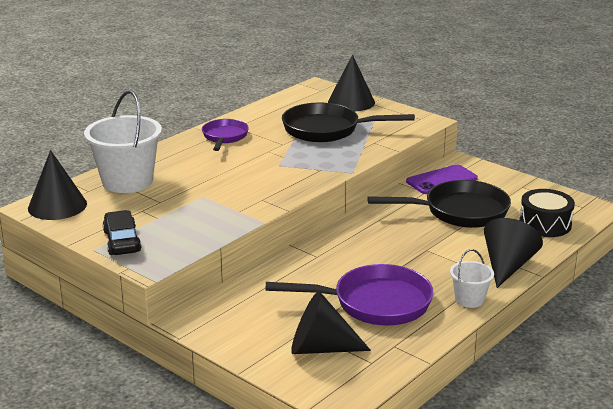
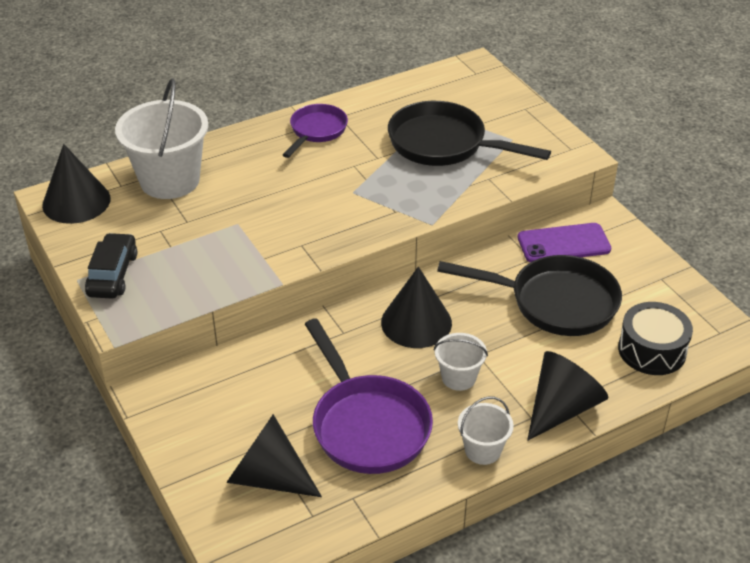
camera: 20 degrees right, 15 degrees up
(351, 102) = (501, 102): black cone -> black cone (416, 322)
(374, 303) = (367, 425): purple pan -> purple pan turned 45 degrees clockwise
(422, 264) = (458, 377): none -> white bucket

